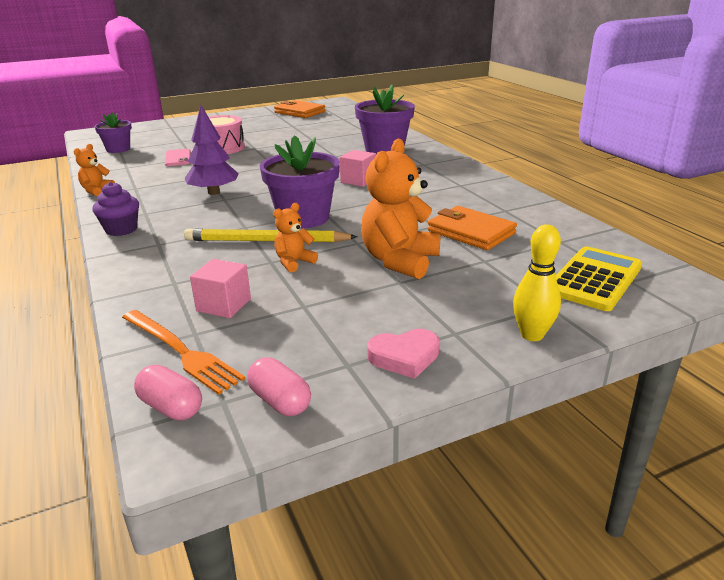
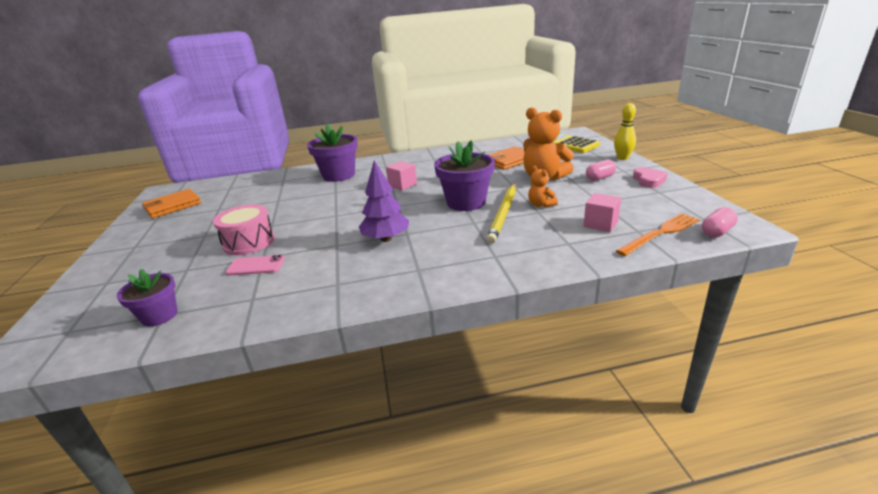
camera: 75 degrees left, 0 degrees up
(97, 191) = (326, 310): orange teddy bear -> none
(121, 229) = (455, 278): purple cupcake -> none
(280, 401) = (697, 206): pink capsule -> pink capsule (600, 178)

